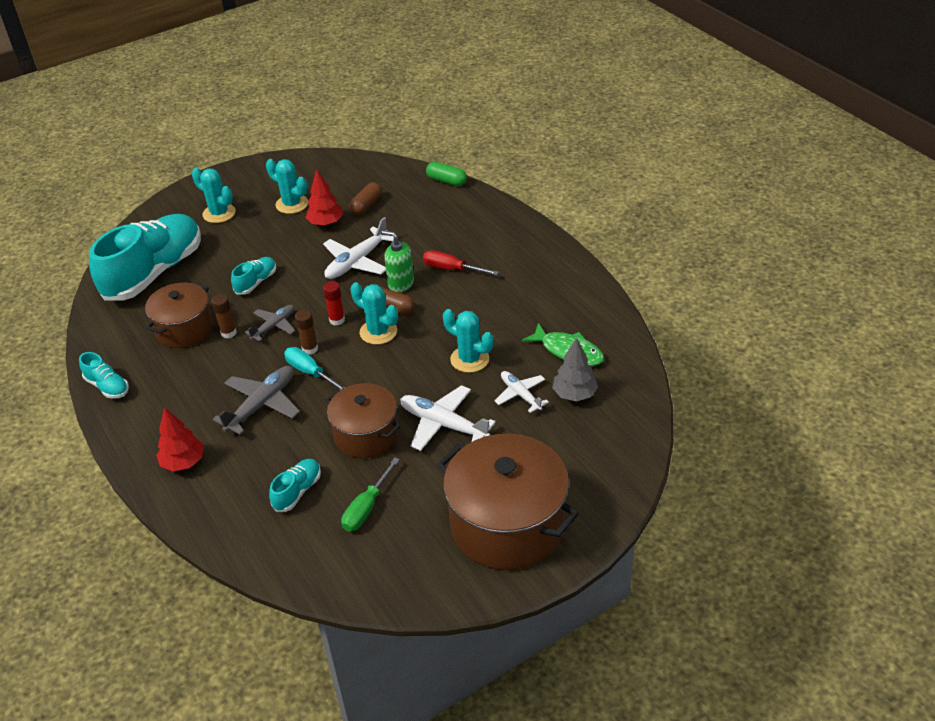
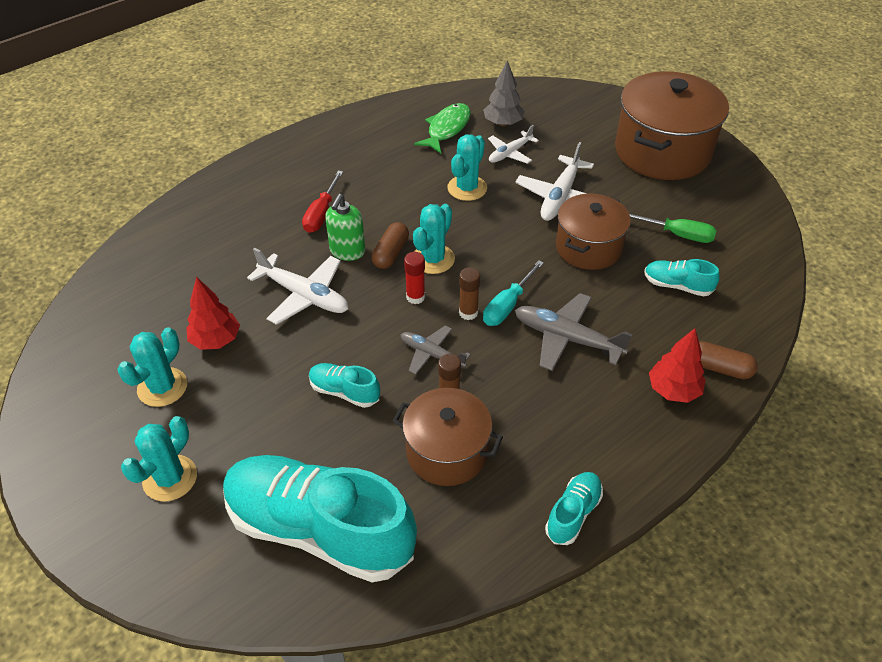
camera: 100 degrees left, 5 degrees up
(366, 205) = (181, 304): brown capsule -> brown capsule (719, 368)
(446, 181) = (140, 234): green capsule -> none

